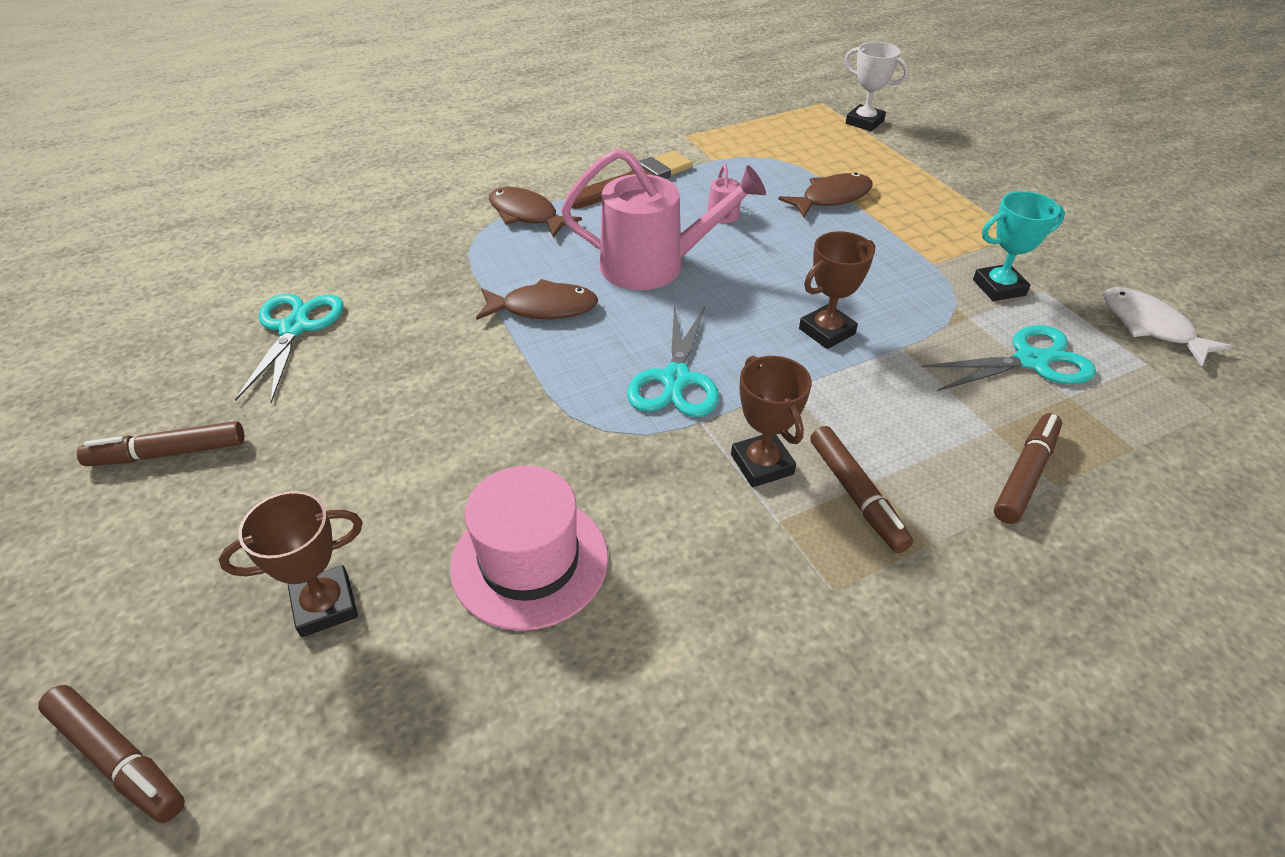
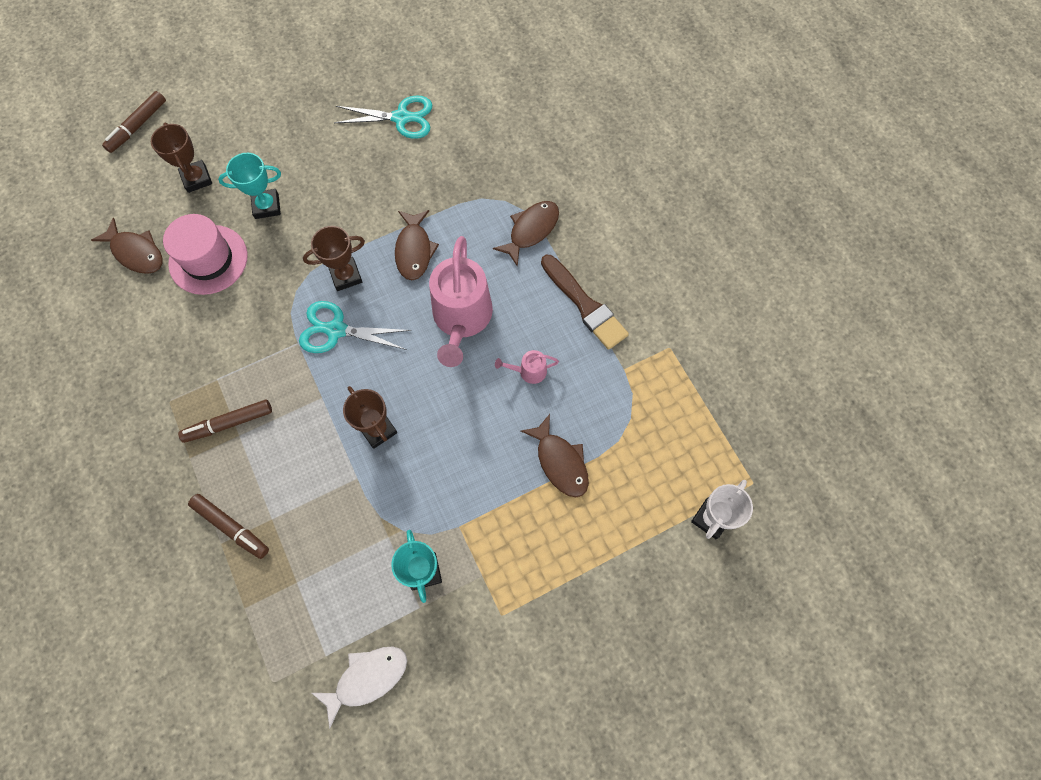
camera: 90 degrees right, 25 degrees up
(168, 453) = (302, 89): brown marker -> none
(425, 482) = (267, 206): none -> turquoise trophy
(495, 701) = (136, 252): none -> brown fish
(762, 464) = (258, 374): brown trophy -> brown trophy (346, 276)
(1031, 361) = (335, 567): turquoise scissors -> none

